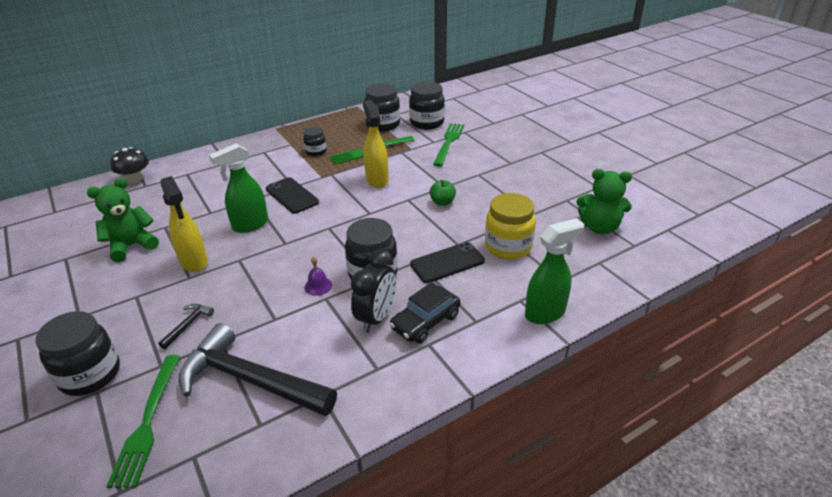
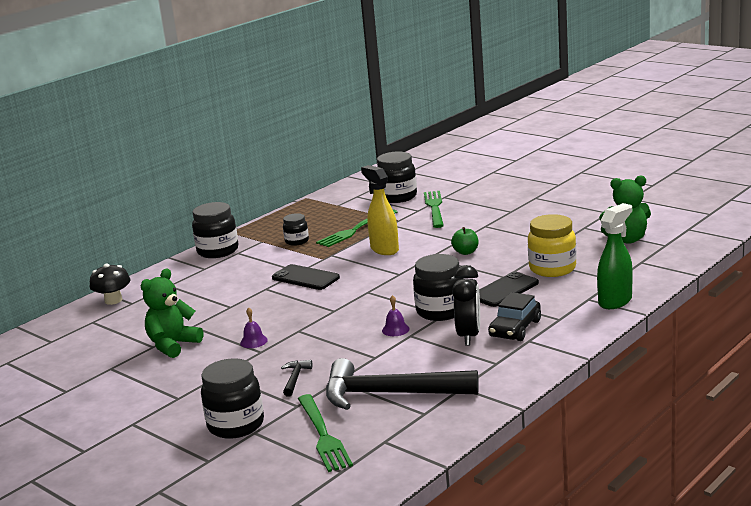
camera: 15 degrees left, 15 degrees down
(194, 262) = (253, 341): yellow spray bottle -> purple bell
(250, 225) = (283, 306): green spray bottle -> none
(383, 125) = (350, 207): black jar -> black jar (218, 251)

